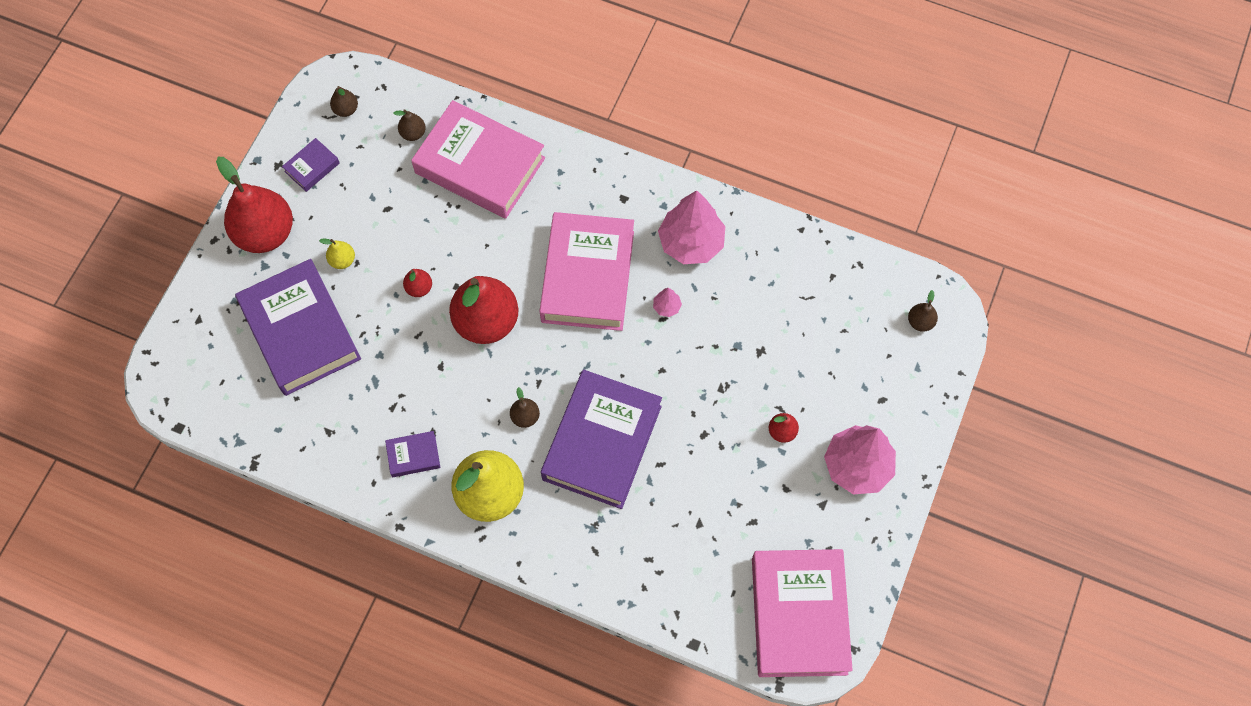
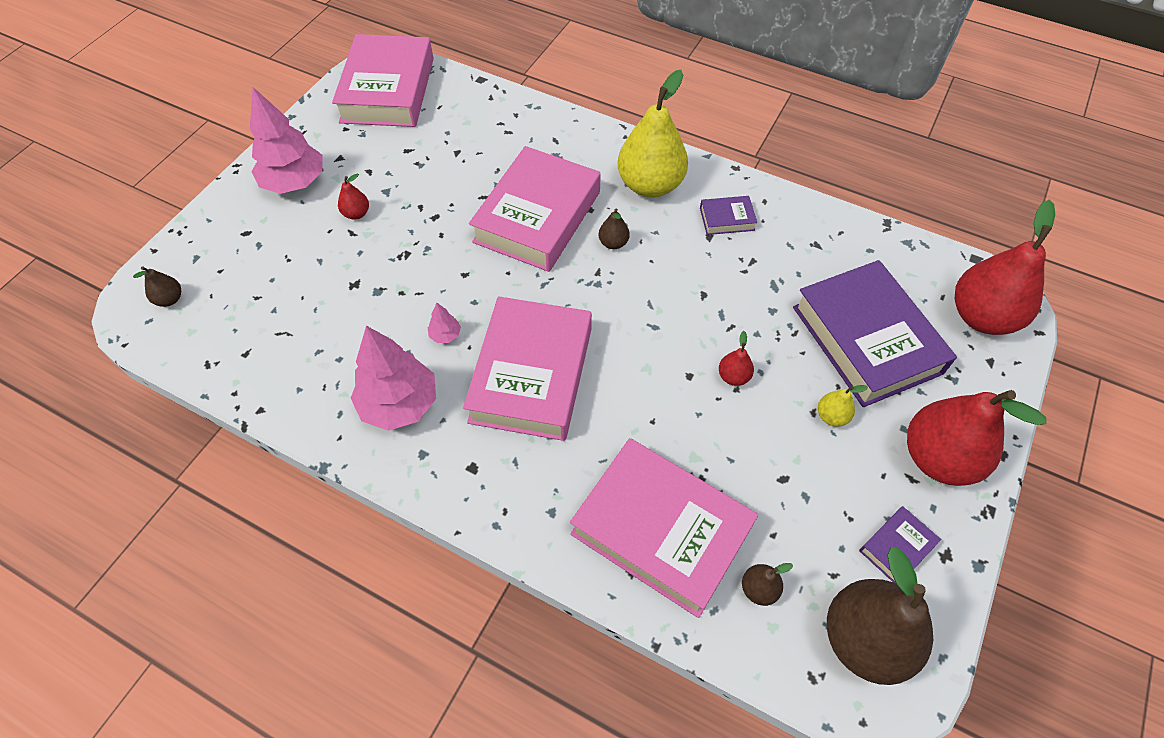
camera: 175 degrees left, 10 degrees down
(346, 109) = (864, 639): brown pear -> brown pear, size x2.34
(486, 322) = (653, 334): red pear -> red pear (981, 317)
(602, 443) = (537, 217): purple book -> pink book

